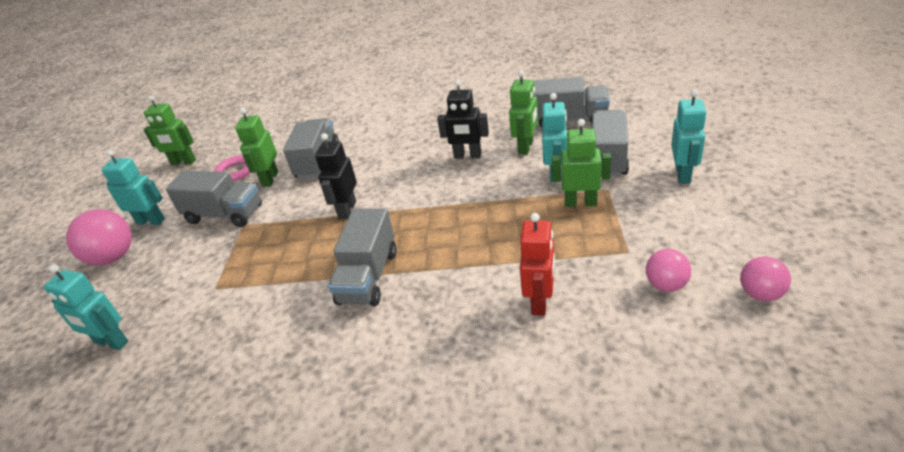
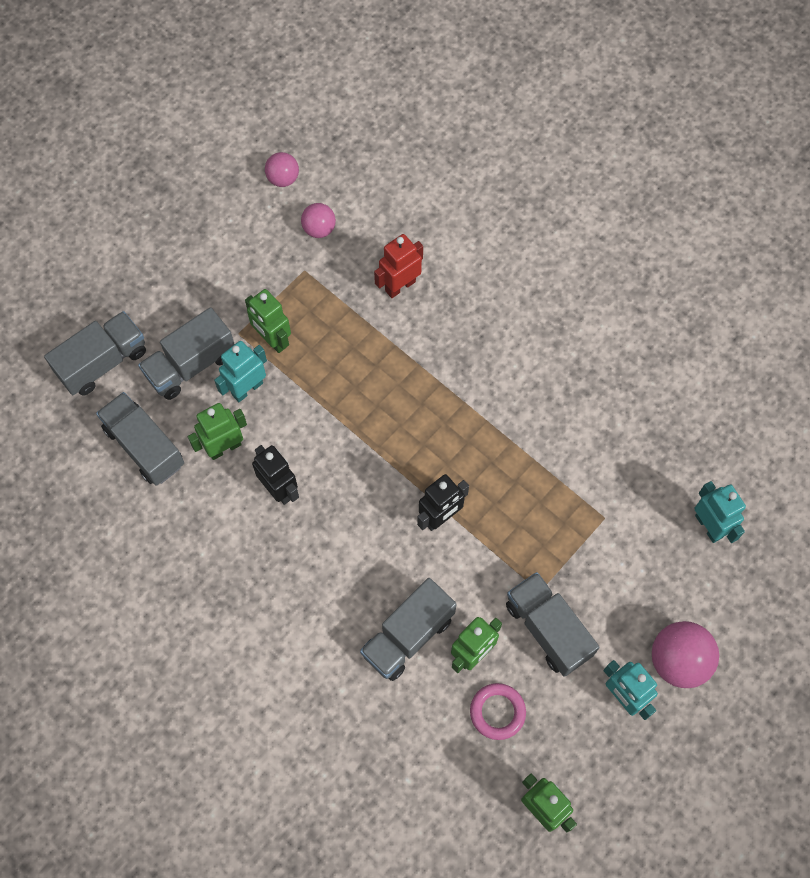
camera: 145 degrees left, 30 degrees up
(368, 277) = (484, 414): grey truck -> grey truck (103, 362)
(683, 174) = (174, 294): turquoise robot -> none

